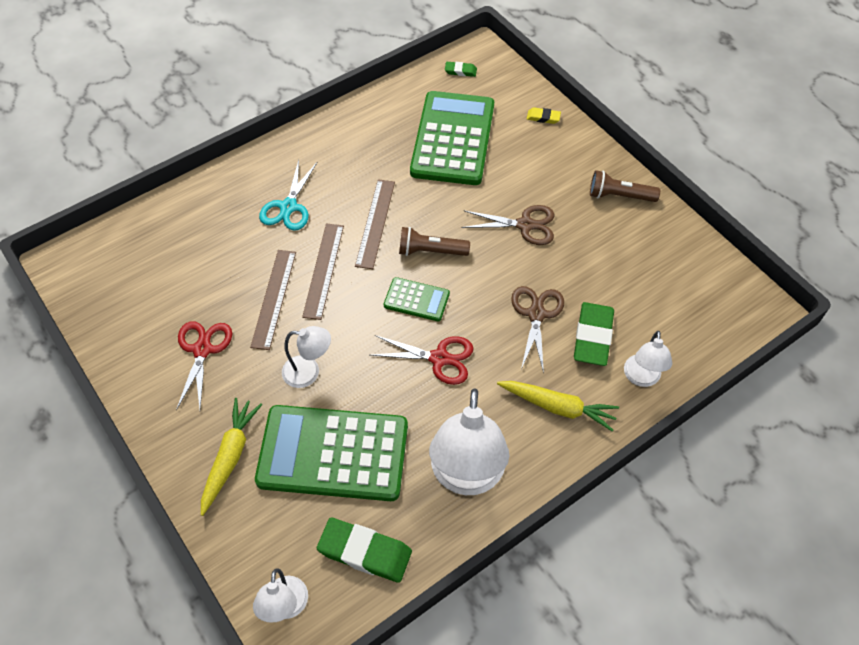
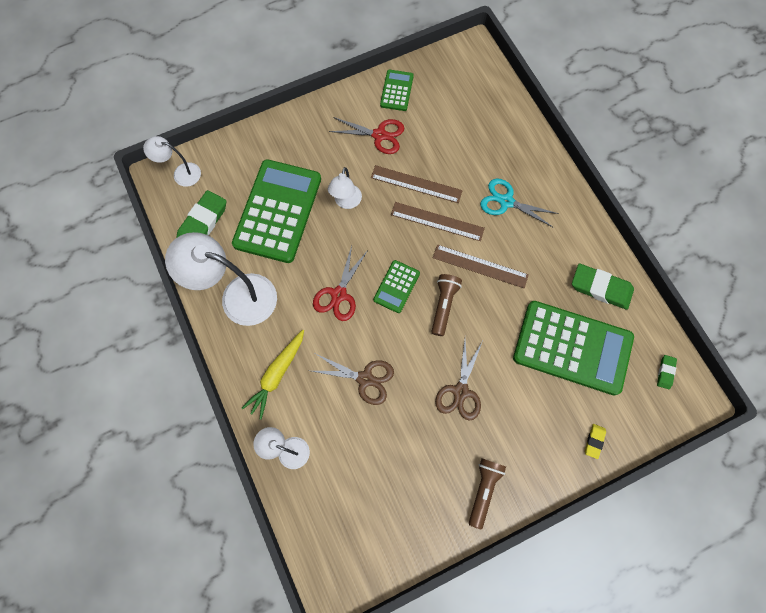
camera: 100 degrees right, 15 degrees up
(129, 340) = (396, 90): none -> green calculator
(230, 457) = (291, 148): yellow carrot -> none
(593, 337) = (334, 420): green eraser -> green eraser (601, 288)

